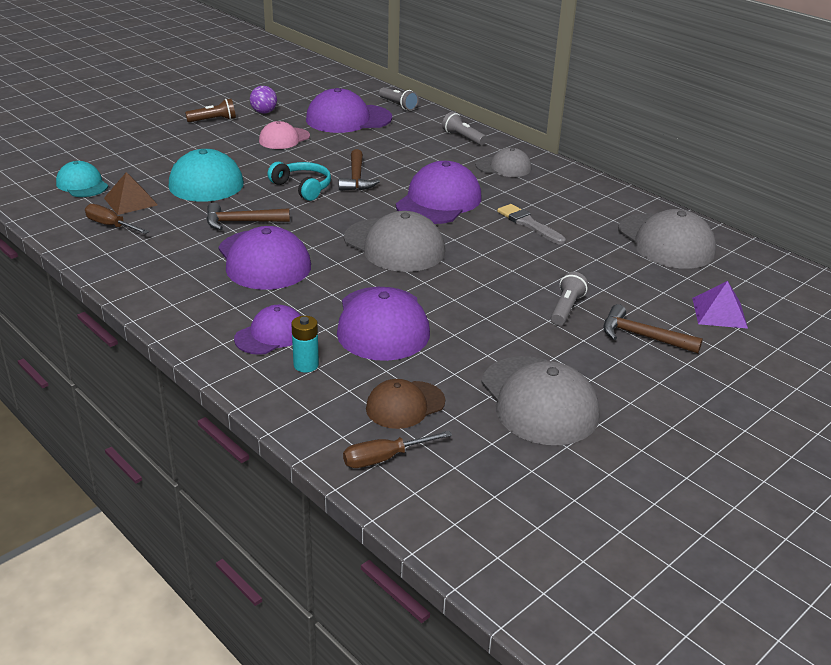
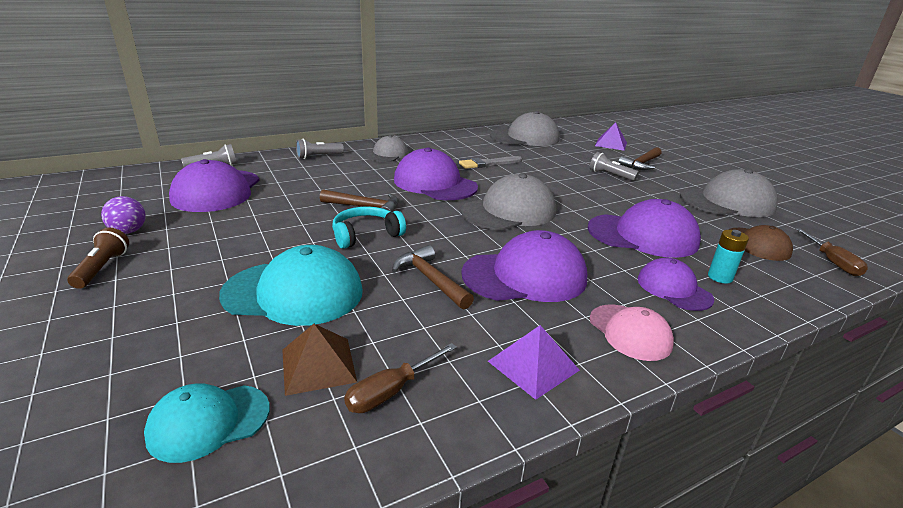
camera: 75 degrees left, 5 degrees down
(143, 269) = (533, 365): none -> purple pyramid
(241, 222) = (430, 279): brown hammer -> brown hammer turned 135 degrees clockwise
(284, 139) = (227, 229): pink cap -> pink cap (630, 332)

